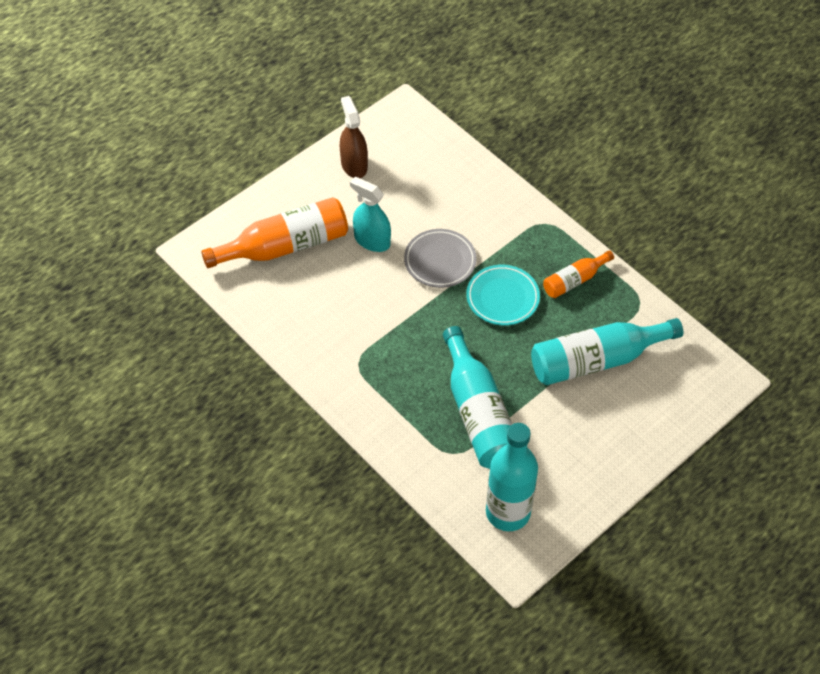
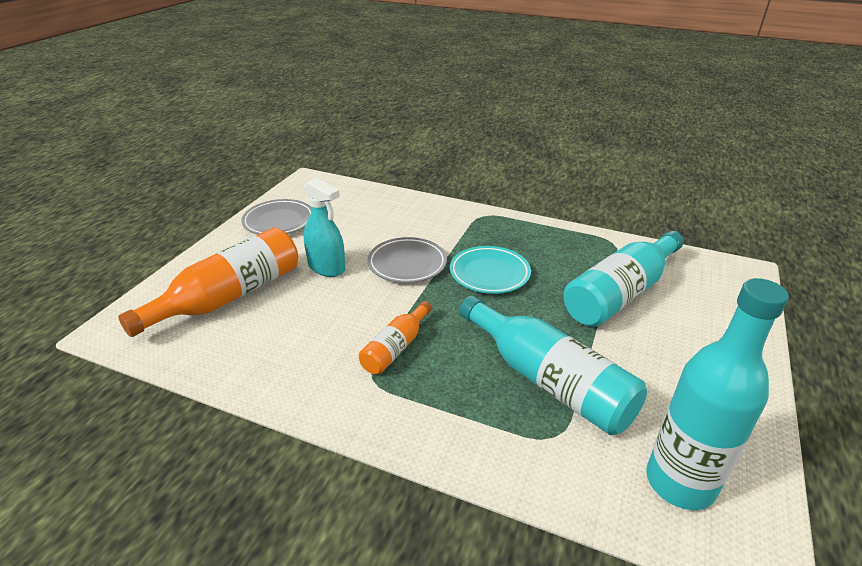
camera: 25 degrees left, 20 degrees down
(354, 165) = (279, 221): brown spray bottle -> grey plate
(372, 240) = (326, 267): turquoise spray bottle -> turquoise spray bottle turned 150 degrees counterclockwise
(574, 280) = (543, 244): orange bottle -> orange bottle (396, 348)

